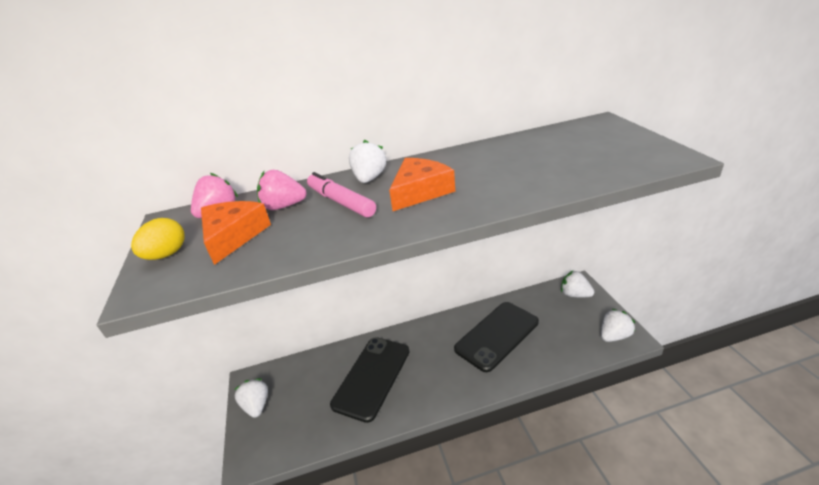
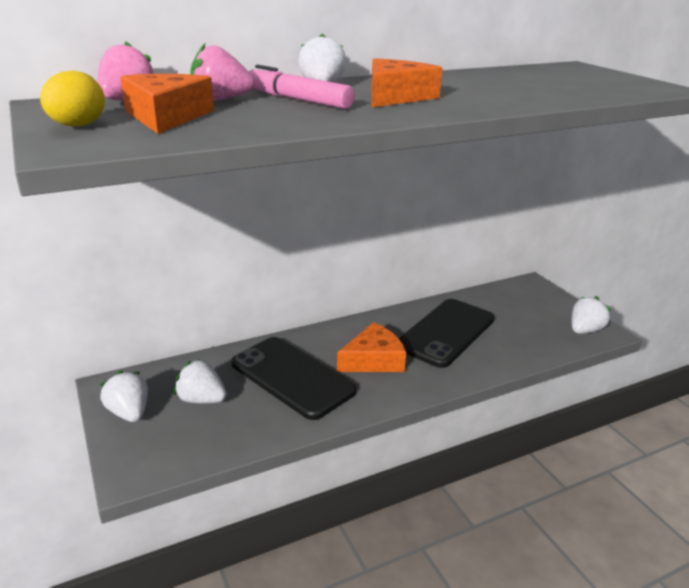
camera: 15 degrees left, 5 degrees down
(372, 377) = (292, 377): black phone -> black phone turned 60 degrees counterclockwise
(435, 362) = (374, 360): none -> orange cheese
(575, 294) = (530, 293): white strawberry -> white strawberry (201, 399)

